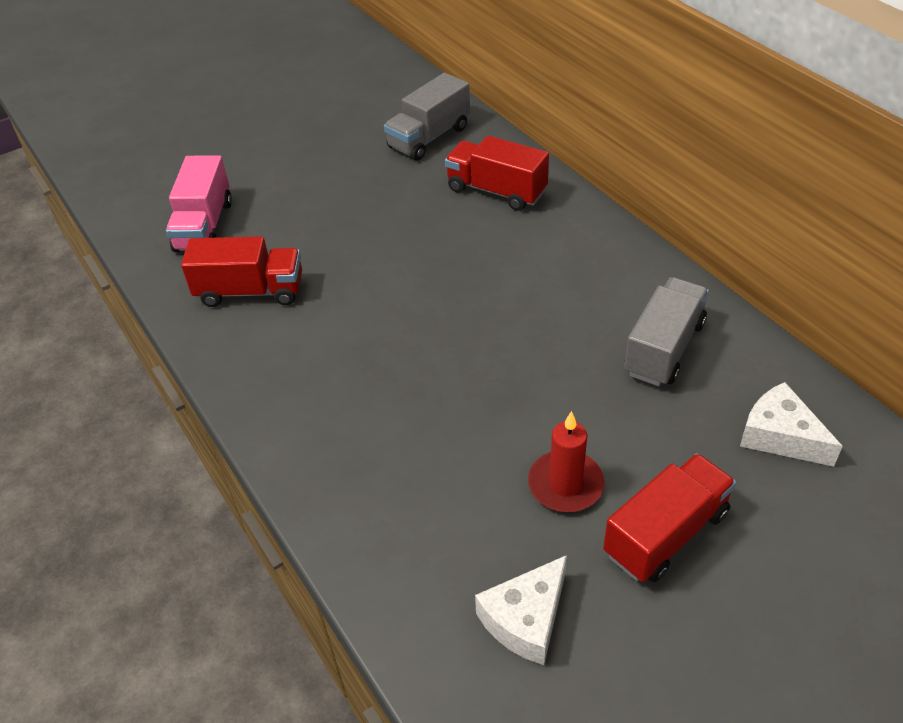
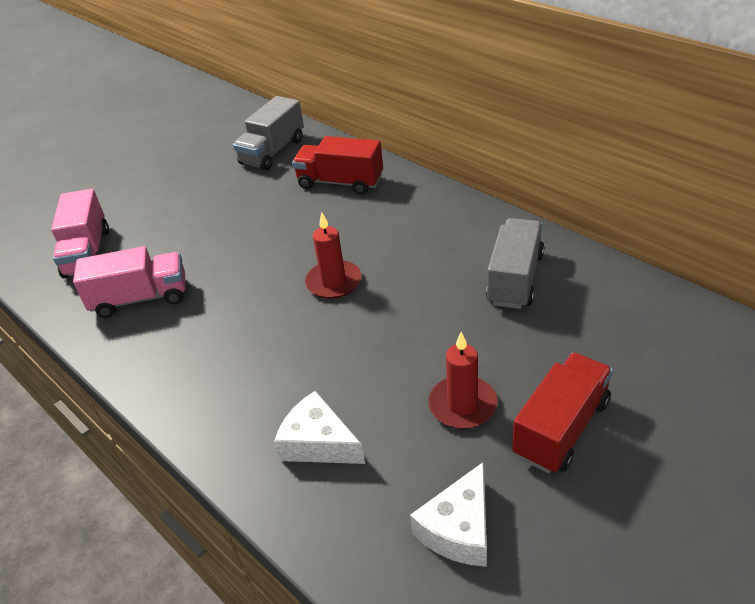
camera: 10 degrees left, 5 degrees down
(250, 291) = (140, 298): red truck -> pink truck
(460, 312) = (333, 282): none -> red candle
(780, 436) = (632, 329): white cheese -> white cheese (318, 443)

